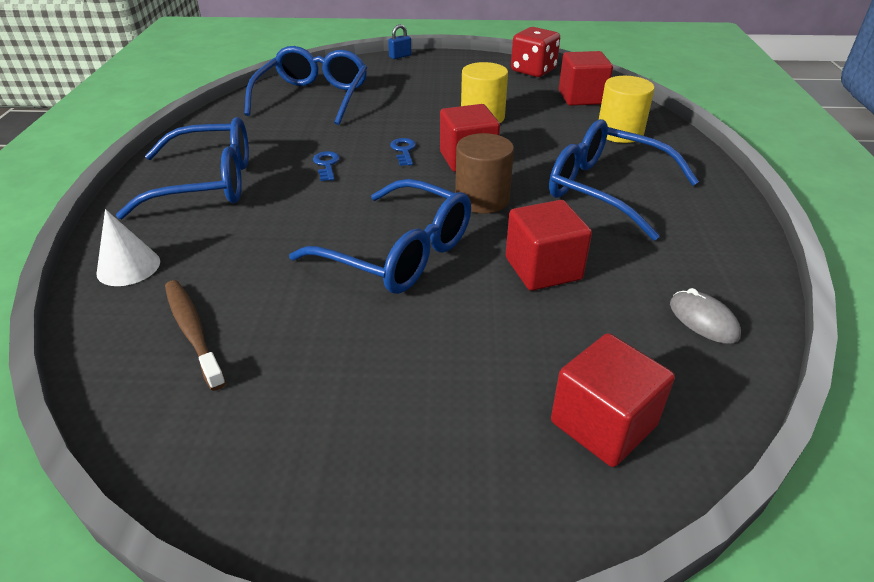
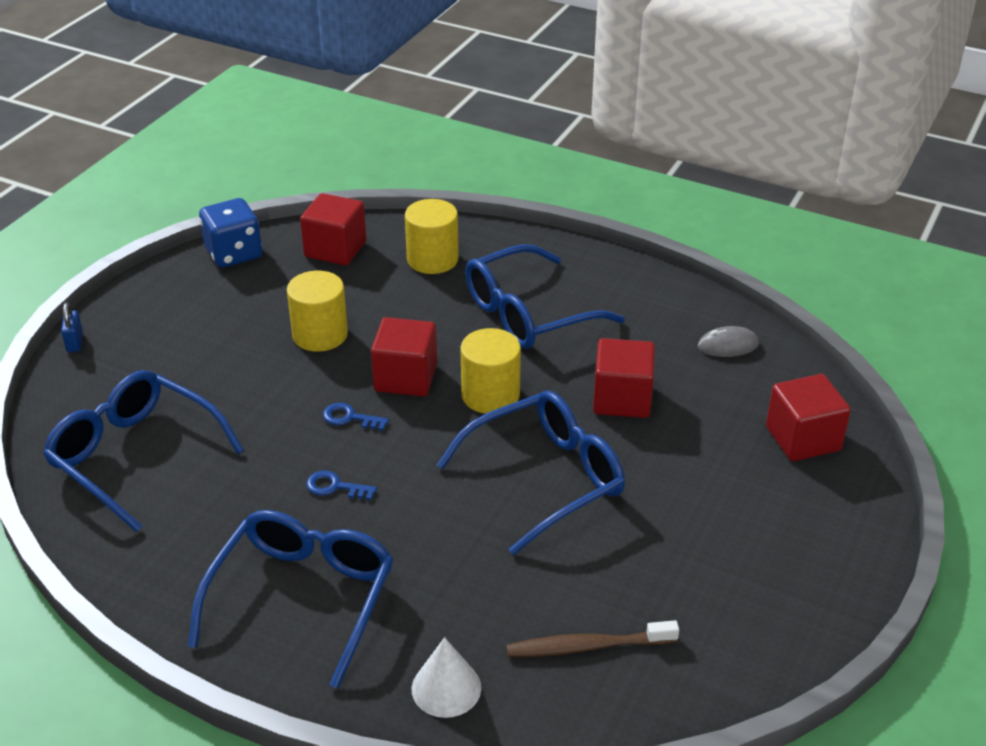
camera: 65 degrees left, 0 degrees up
(482, 199) = (490, 395): brown cylinder -> yellow cylinder
(533, 70) = (234, 253): red dice -> blue dice

